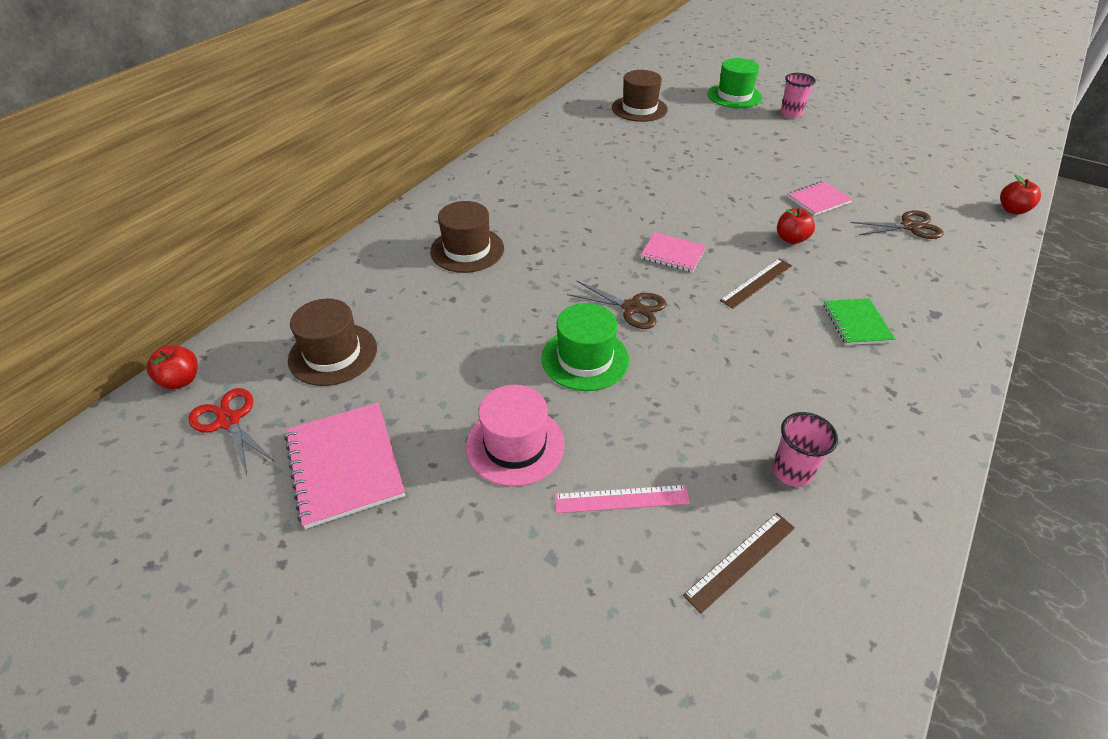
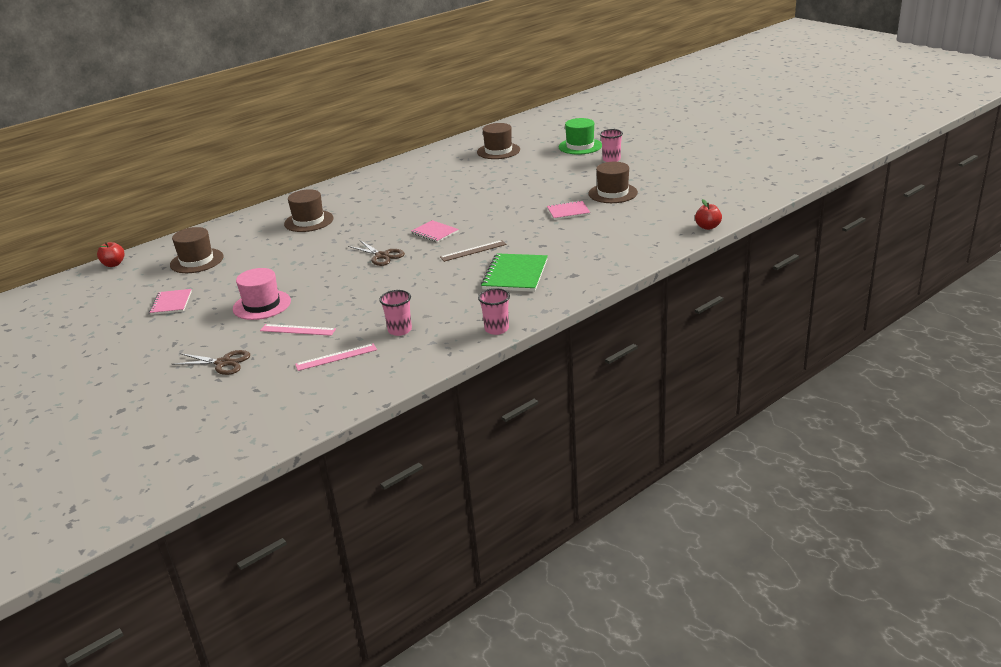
camera: 20 degrees right, 15 degrees down
(229, 421) = (127, 282): red scissors -> none
(345, 465) = (171, 303): pink notebook -> pink notebook, size x0.61
(585, 359) = (332, 275): green hat -> none
(740, 560) = (336, 357): brown ruler -> pink ruler
(791, 239) = (522, 231): red apple -> none
(844, 165) = (613, 193): none -> brown hat
(856, 323) = (515, 275): green notebook -> green notebook, size x1.63
(909, 227) = (616, 231): brown scissors -> brown scissors (223, 363)
(936, 444) = (496, 329): none -> pink cup

